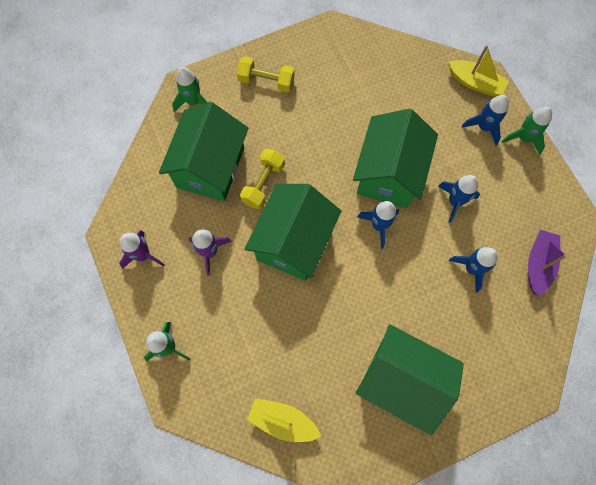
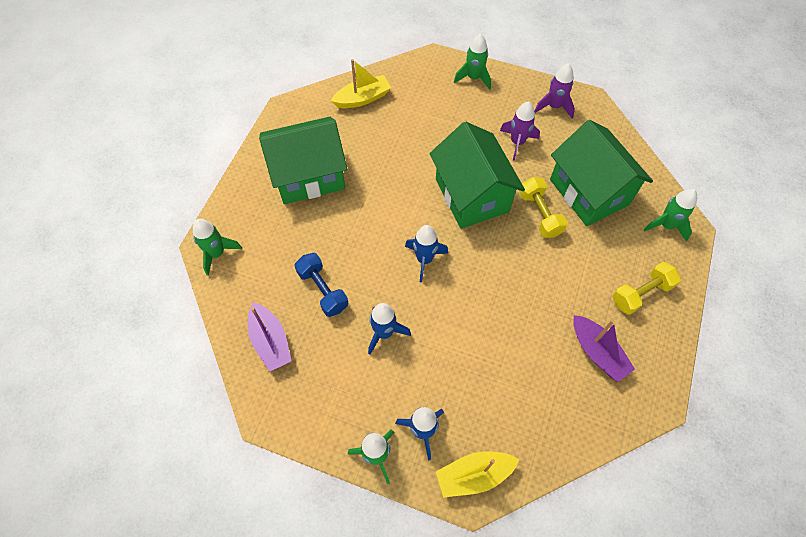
camera: 135 degrees right, 10 degrees down
(334, 77) = (597, 352): none -> purple boat
(389, 174) = (459, 307): green house -> none
(471, 268) = (323, 290): blue rocket -> blue dumbbell
(530, 373) = (217, 253): none -> green rocket

